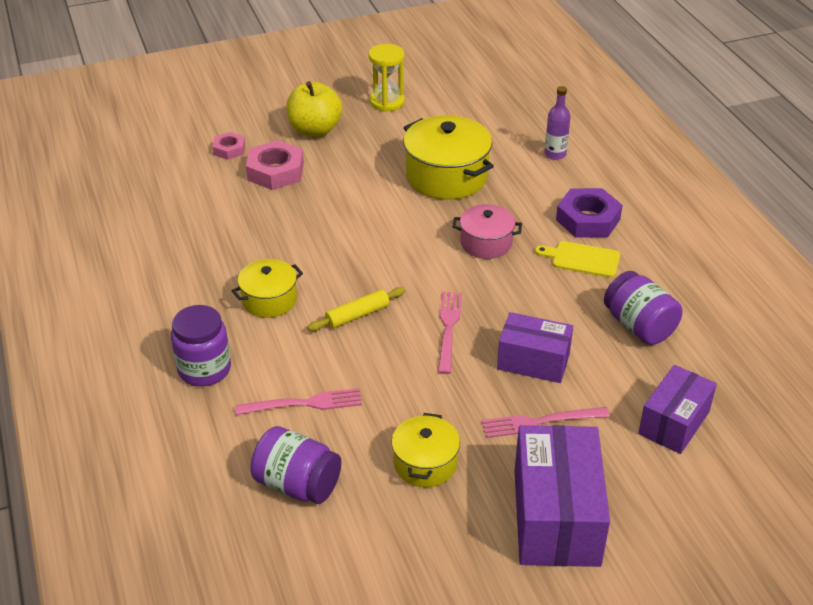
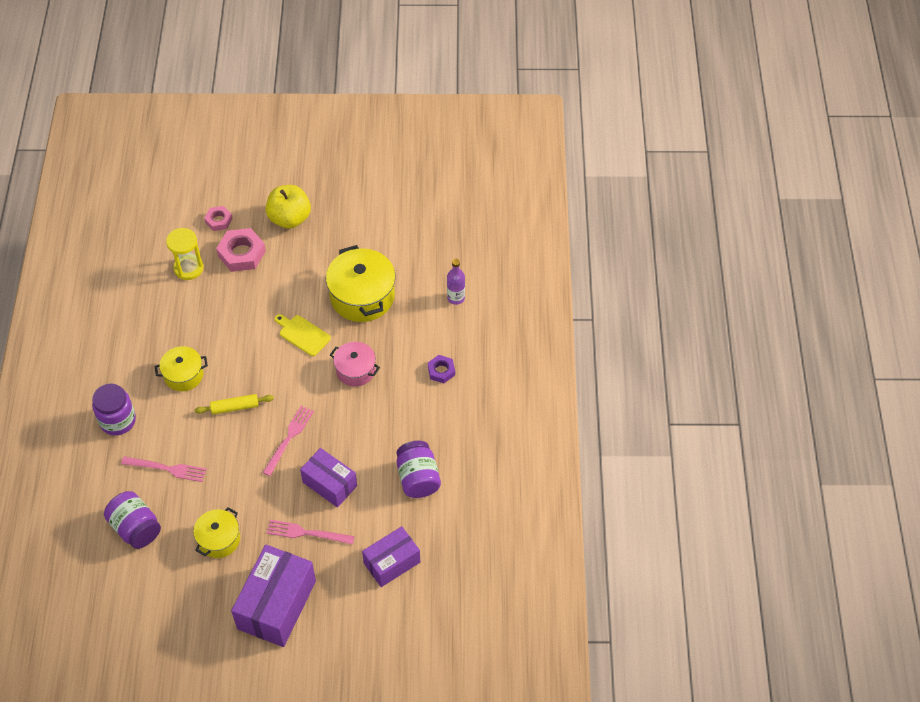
camera: 20 degrees right, 15 degrees up
(387, 102) = (358, 203): yellow hourglass -> yellow hourglass (188, 268)
(582, 259) = (415, 407): yellow cutting board -> yellow cutting board (303, 334)
(588, 219) = (441, 371): purple nut -> purple nut, size x0.58

